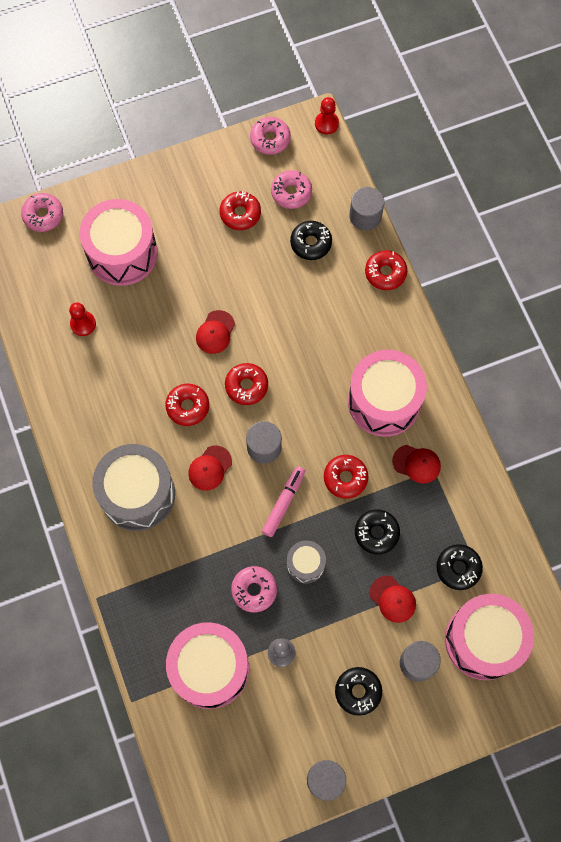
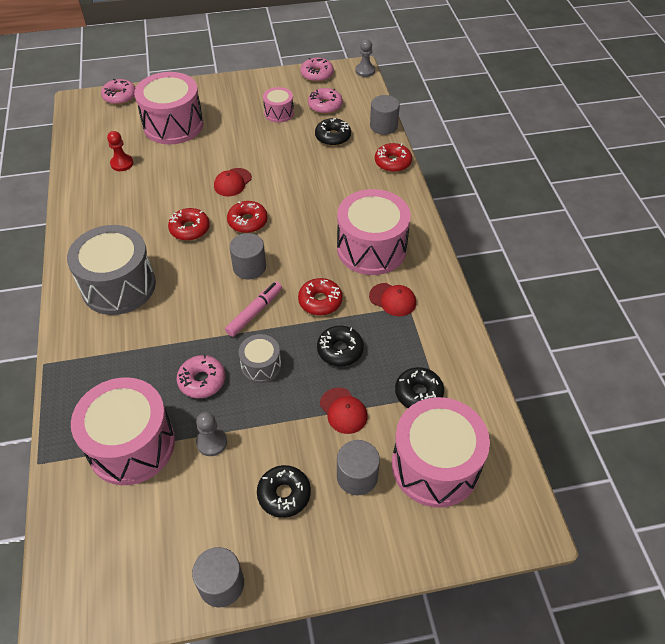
camera: 10 degrees right, 20 degrees down
(210, 468) = (193, 276): red cap -> none
(240, 214) = (279, 113): red donut -> pink drum
(326, 123) = (365, 71): red pawn -> grey pawn

